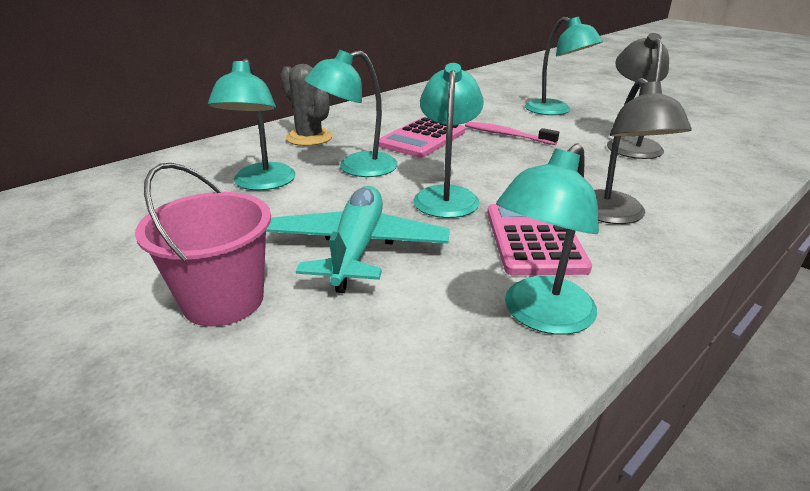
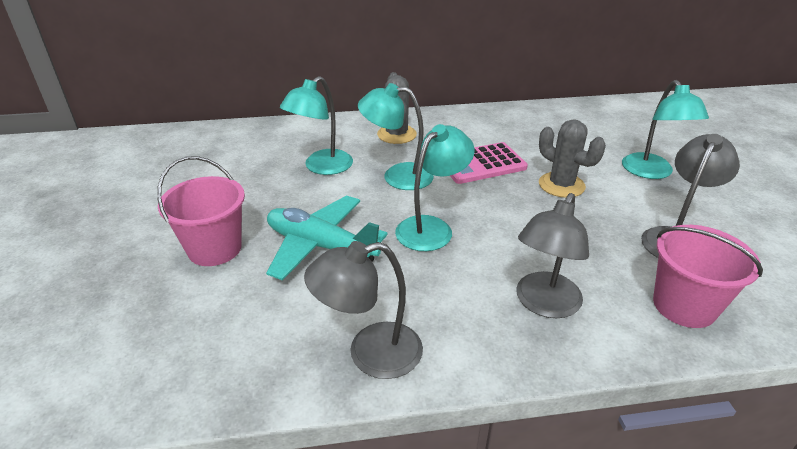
camera: 35 degrees right, 5 degrees up
(357, 248) = (321, 246): turquoise plane -> turquoise plane turned 105 degrees counterclockwise
(507, 135) = (561, 185): pink toothbrush -> grey cactus
(534, 239) = (446, 294): pink calculator -> none
(540, 316) = (370, 353): turquoise lamp -> grey lamp
(696, 180) = (684, 306): none -> pink bucket

